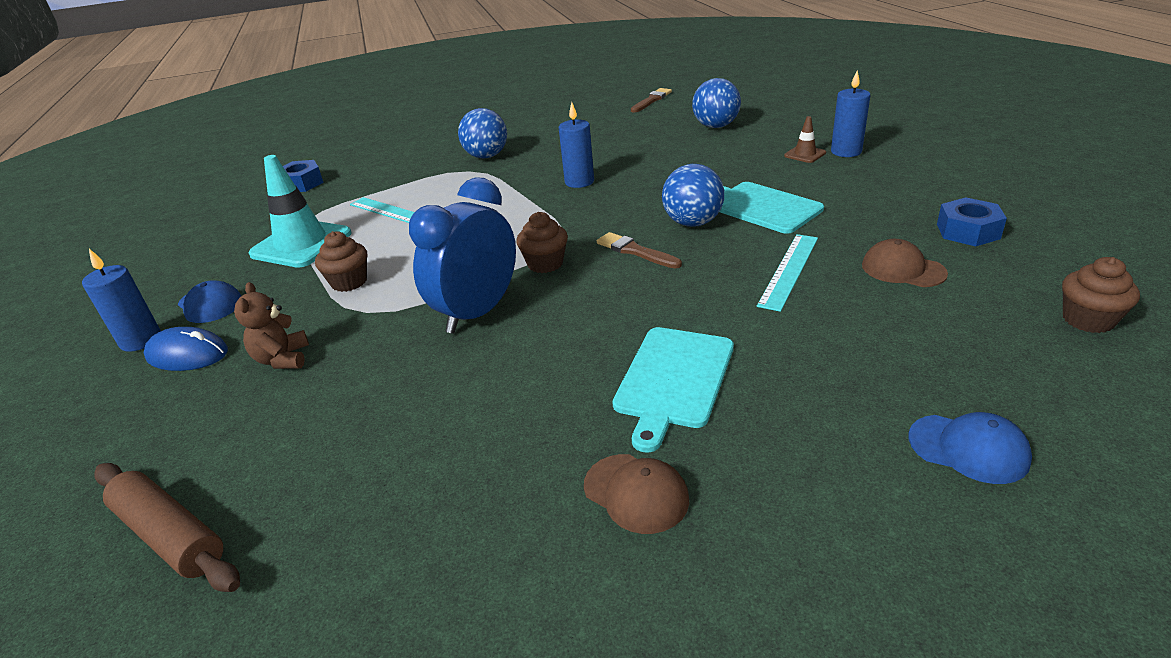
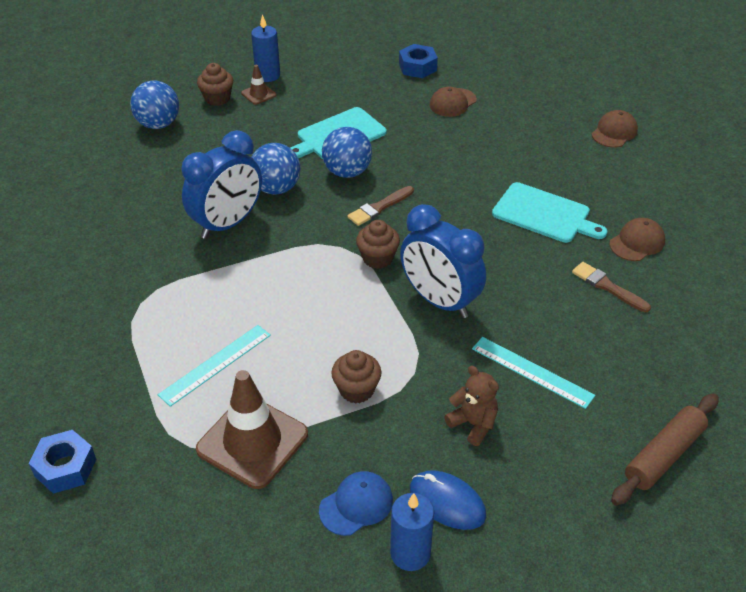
camera: 85 degrees left, 10 degrees up
(187, 354) = (447, 502): blue mouse -> blue mouse turned 75 degrees counterclockwise
(282, 359) = (473, 424): brown teddy bear -> brown teddy bear turned 135 degrees counterclockwise
(301, 244) = (252, 442): turquoise traffic cone -> brown traffic cone
(486, 156) = (108, 287): blue ball -> blue ball (276, 188)
(579, 182) = (227, 224): blue candle -> blue clock
(651, 100) = (46, 150): brown brush -> brown brush (607, 286)
(789, 270) = (437, 144): turquoise ruler -> turquoise ruler (532, 372)
(968, 448) = (614, 132): blue cap -> brown cap
(1088, 320) = (523, 65): brown cupcake -> brown cupcake (217, 98)

